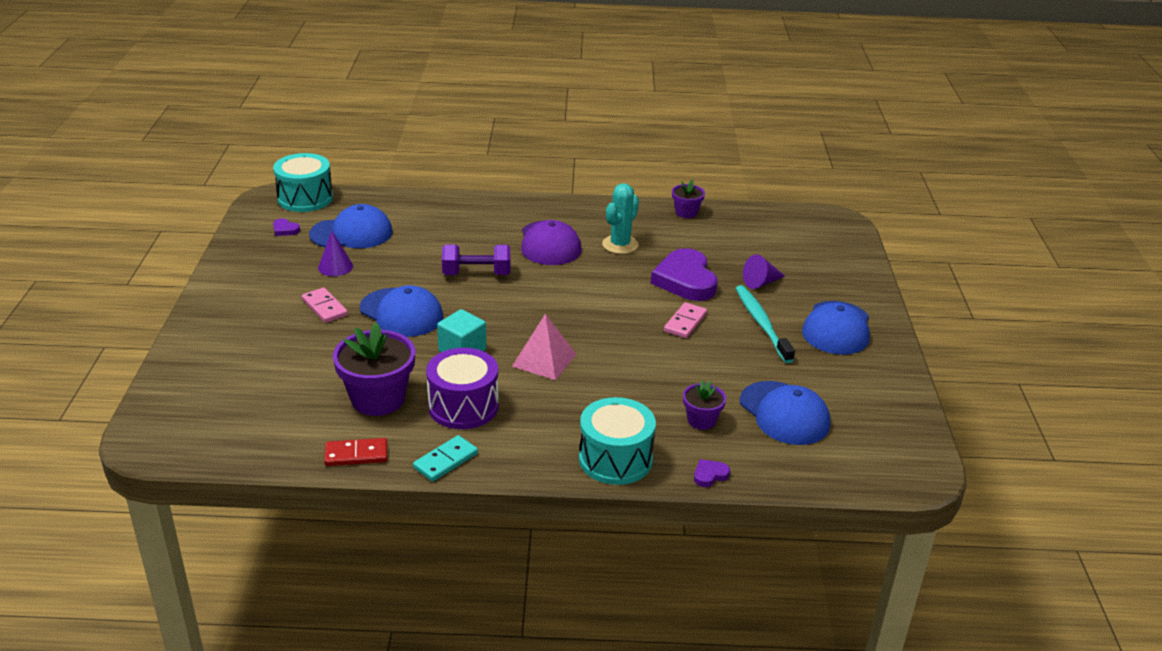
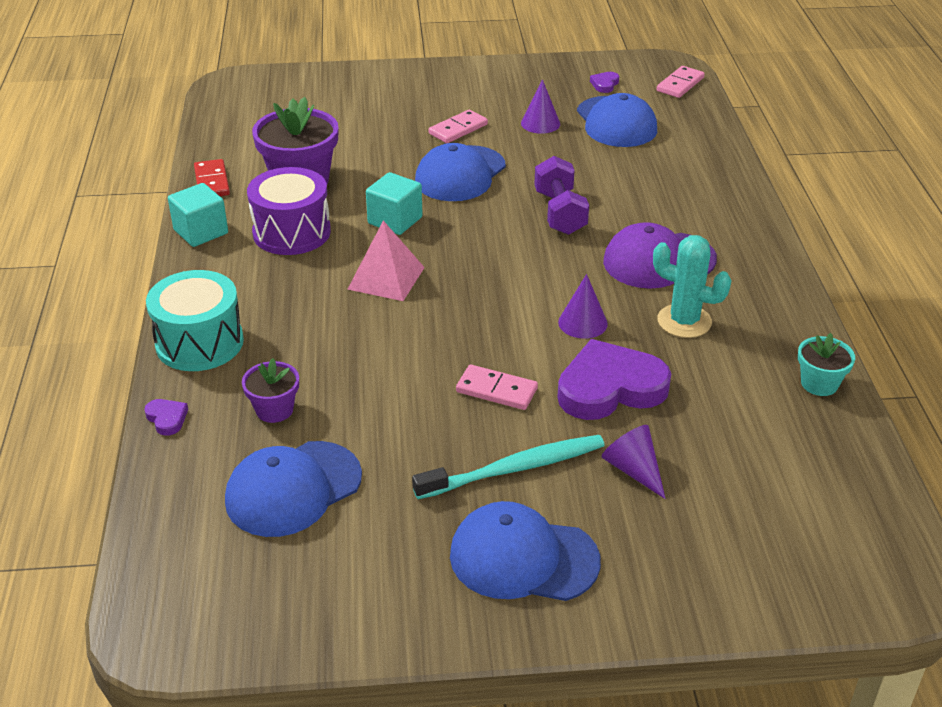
camera: 85 degrees right, 5 degrees up
(305, 198) = (680, 84): turquoise drum -> pink domino
(446, 461) = (201, 232): turquoise domino -> turquoise cube
(616, 281) = (582, 323): none -> purple cone
(686, 212) = (819, 384): purple flower pot -> turquoise flower pot

